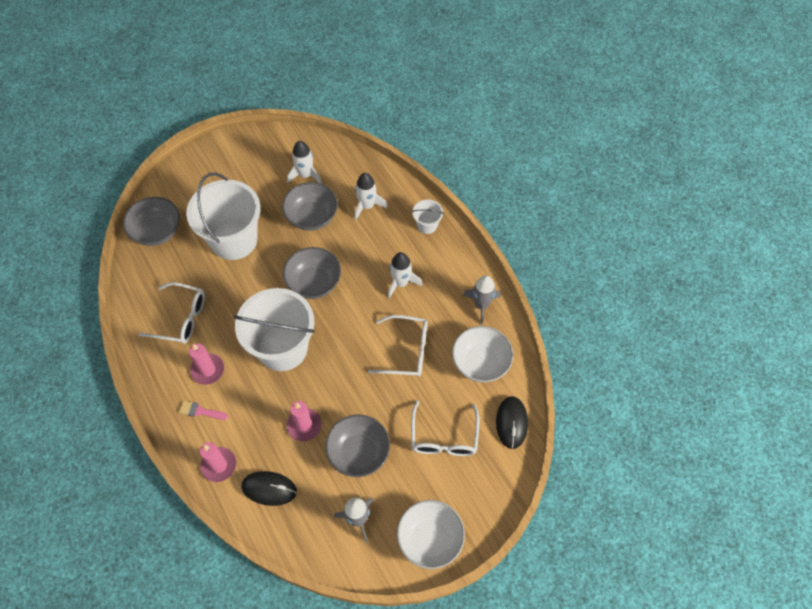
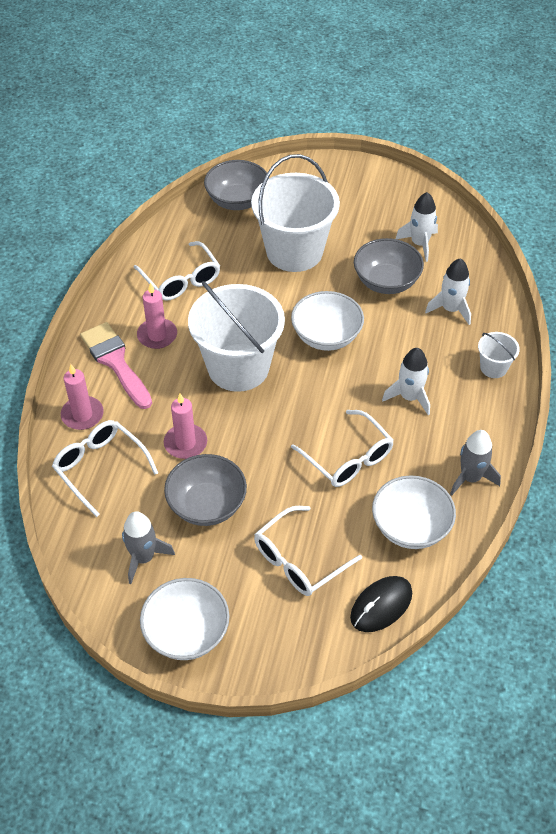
camera: 45 degrees right, 10 degrees down
(200, 411) = (115, 362): pink brush -> pink brush, size x2.01
(269, 489) = (100, 467): black mouse -> white glasses
(314, 283) = (326, 336): grey bowl -> white bowl

